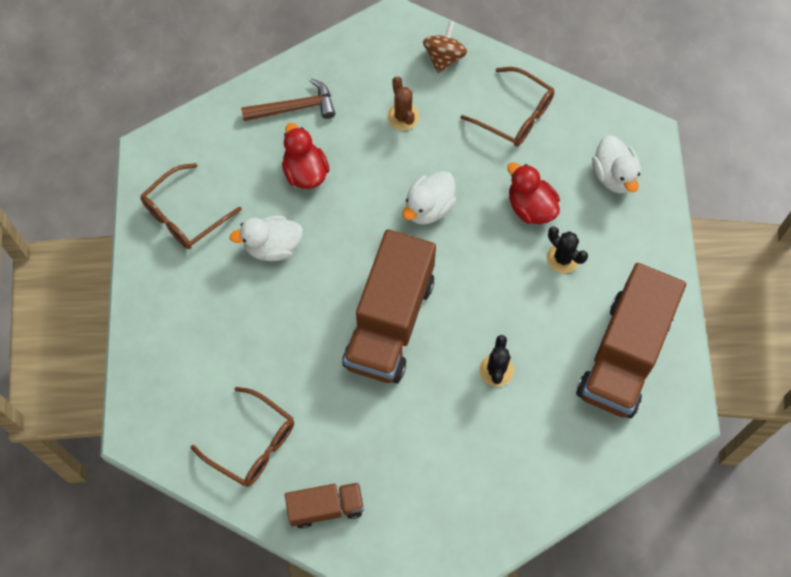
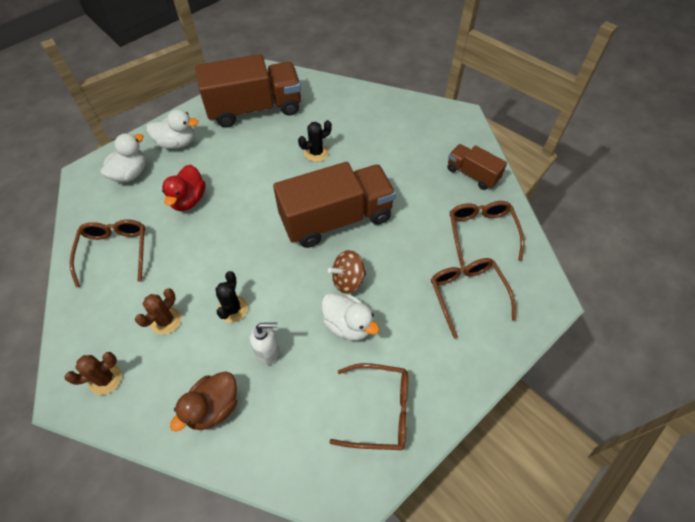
camera: 130 degrees left, 10 degrees down
(208, 367) = (467, 294): none -> brown glasses
(294, 108) = (213, 407): brown hammer -> brown duck
(305, 172) = (268, 351): red duck -> white soap dispenser
(386, 51) = (105, 379): none -> brown cactus
(428, 208) = (234, 252): white duck -> white duck (177, 143)
(444, 57) = (86, 331): brown spinning top -> brown spinning top (348, 280)
(563, 258) = (214, 164): black cactus -> black cactus (233, 309)

